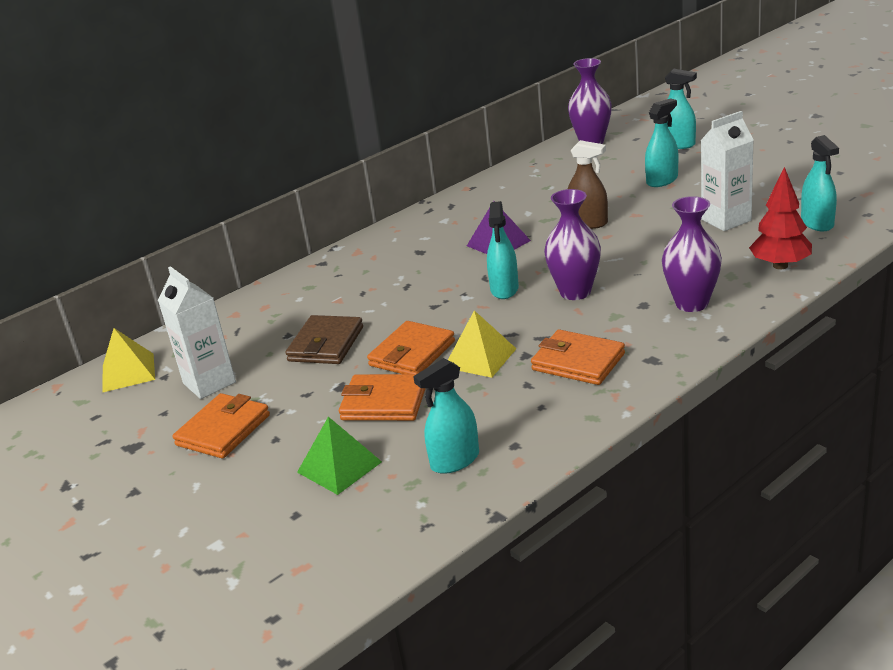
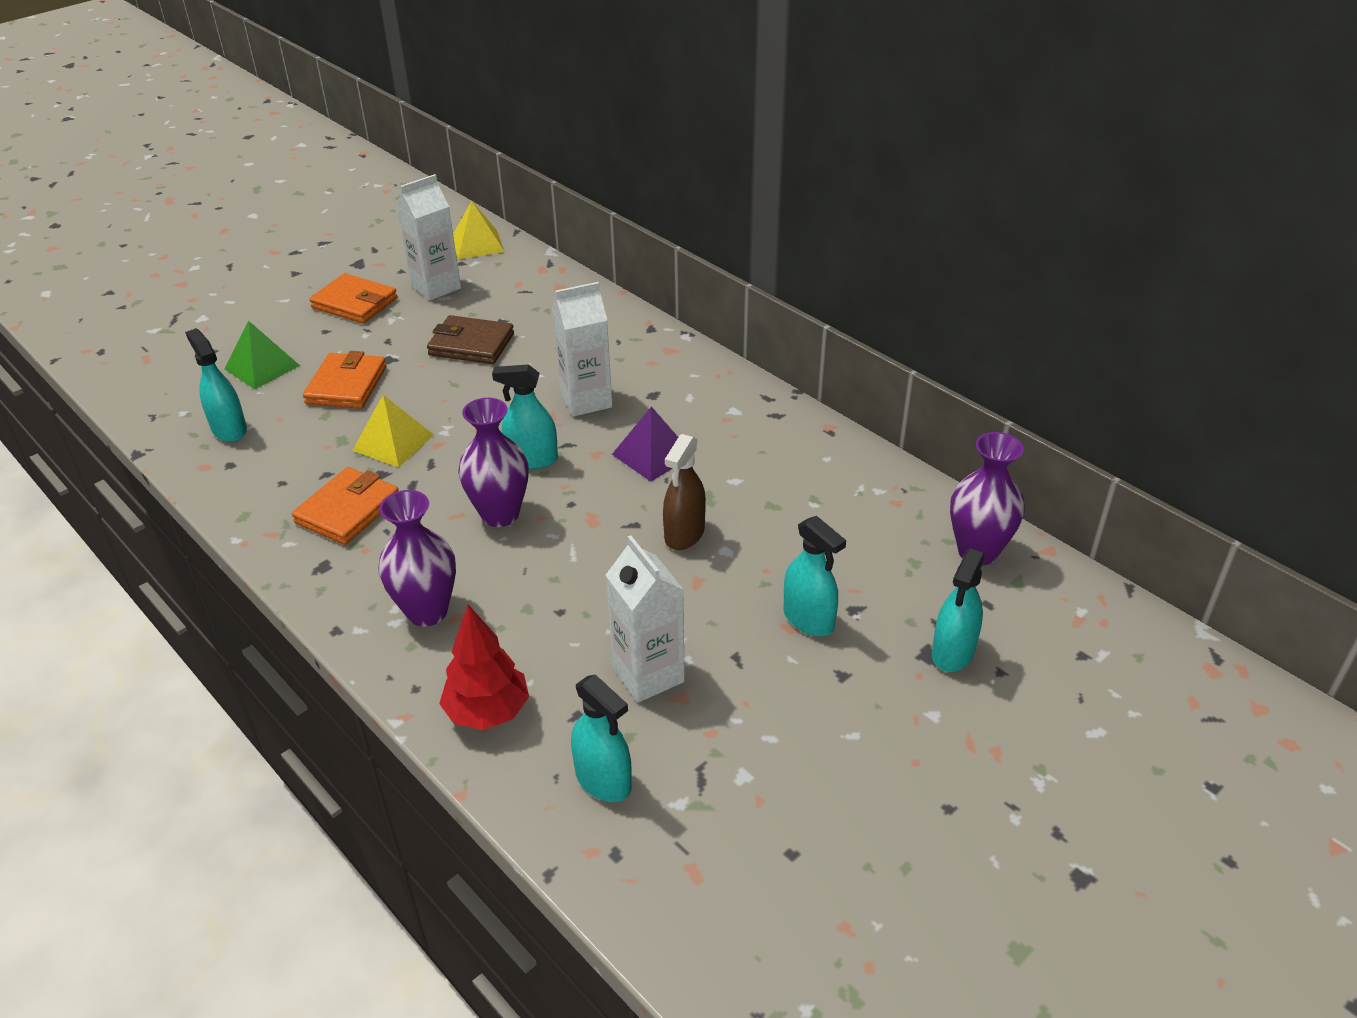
camera: 85 degrees right, 10 degrees up
(412, 354) = (425, 398): orange wallet -> none
(425, 277) = (586, 400): none -> white carton
(817, 223) = (603, 780): turquoise spray bottle -> turquoise spray bottle turned 120 degrees counterclockwise

